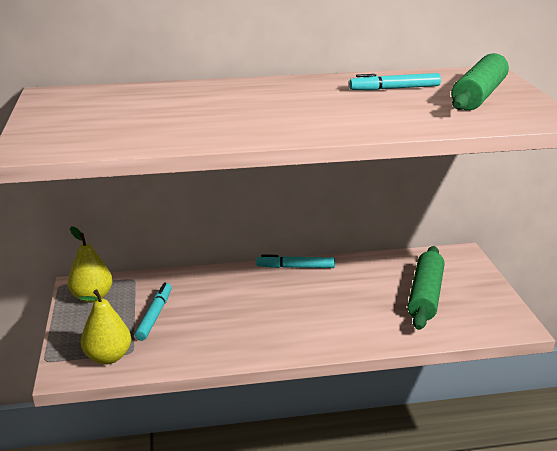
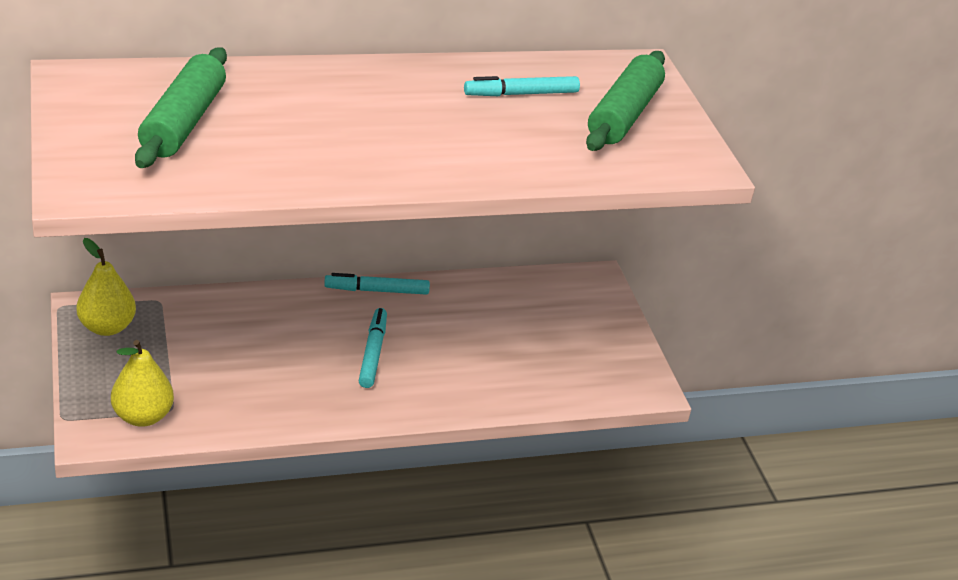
camera: 10 degrees left, 10 degrees up
(154, 315) = (195, 358): turquoise marker -> turquoise marker (373, 353)
(425, 296) = (542, 341): green rolling pin -> green rolling pin (183, 122)

